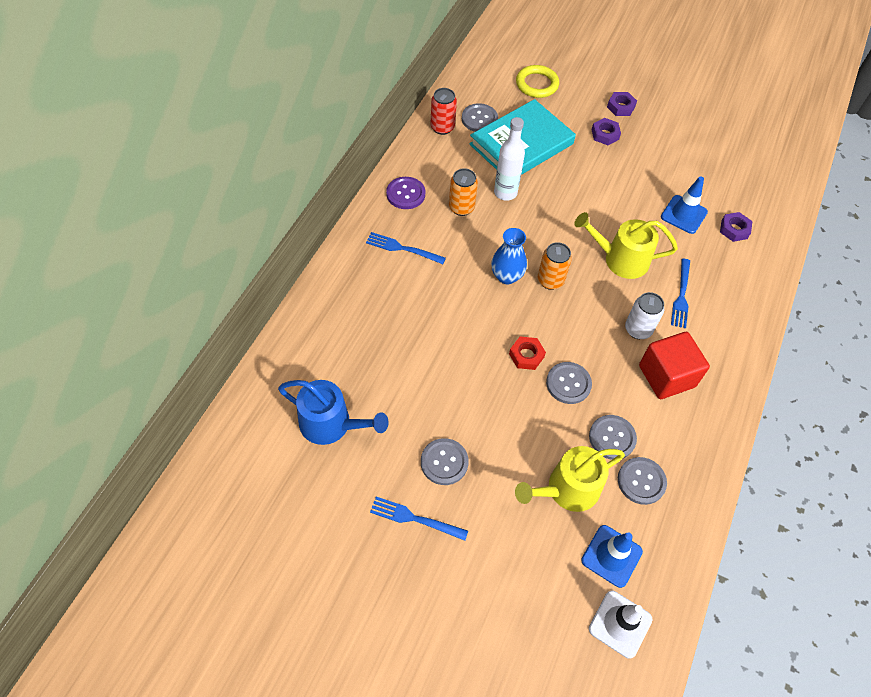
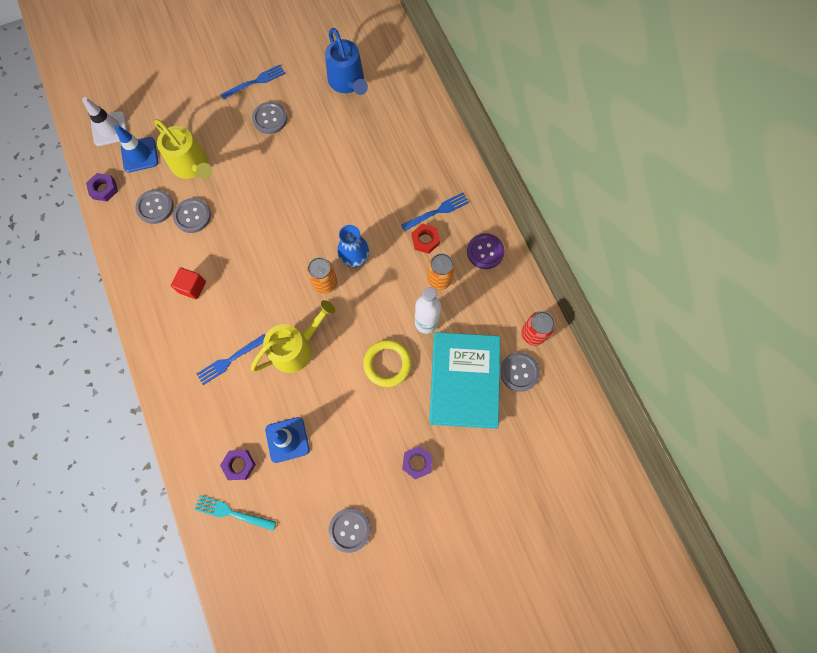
camera: 135 degrees right, 15 degrees up
(331, 424) = (347, 82): blue watering can -> blue watering can turned 90 degrees counterclockwise
(526, 355) = (288, 217): red nut -> red nut (425, 240)
(537, 84) = (522, 461): yellow ring -> yellow ring (387, 364)
(567, 489) = (192, 165): yellow watering can -> yellow watering can turned 120 degrees clockwise
(568, 383) = (247, 224): grey button -> grey button (350, 529)
(621, 107) = (435, 511): purple nut -> purple nut (104, 189)
(638, 329) = (237, 303): white can -> none
(666, 376) = (192, 287): red cube -> red cube, size x0.58
(681, 295) = (230, 360): blue fork -> blue fork turned 90 degrees counterclockwise
(763, 209) = (232, 513): none -> turquoise fork

